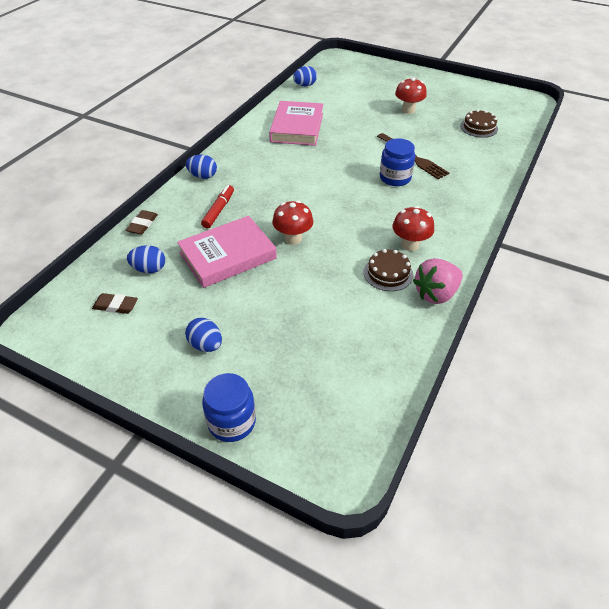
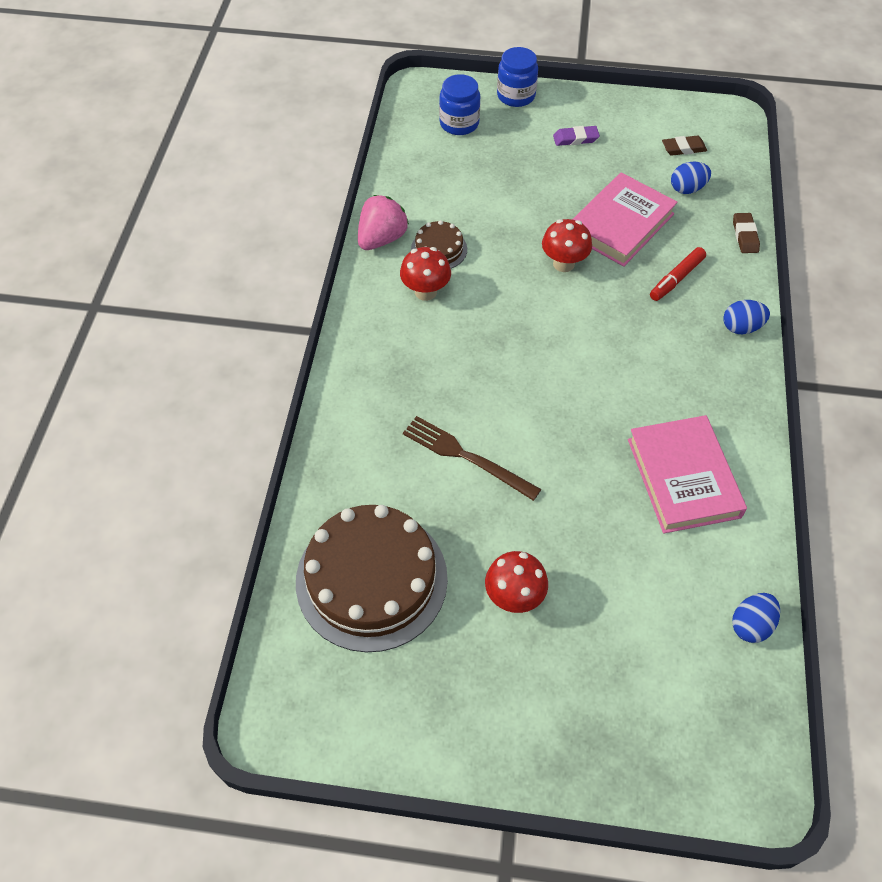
camera: 160 degrees right, 10 degrees up
(206, 345) = (575, 139): blue egg -> purple eraser
(219, 210) = (676, 279): red marker -> red marker turned 45 degrees clockwise
(395, 178) = (479, 401): blue jar -> blue jar (459, 123)
(479, 127) = (371, 579): brown cake -> brown cake, size x2.15

